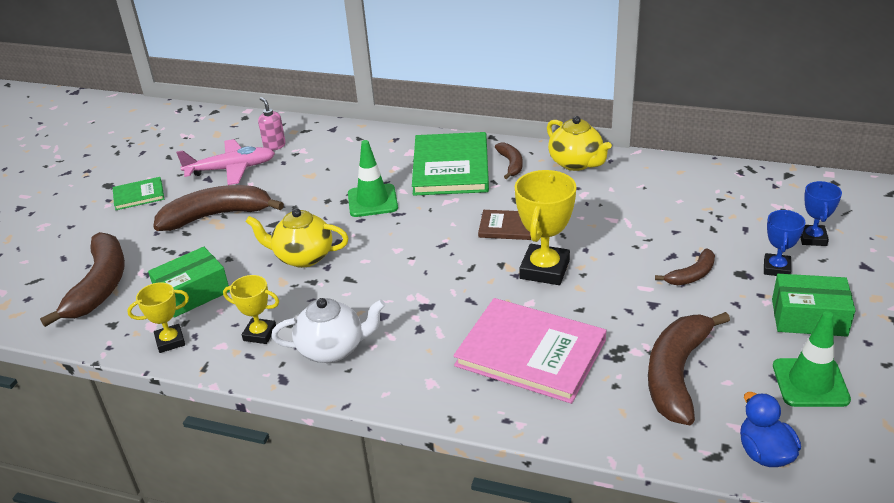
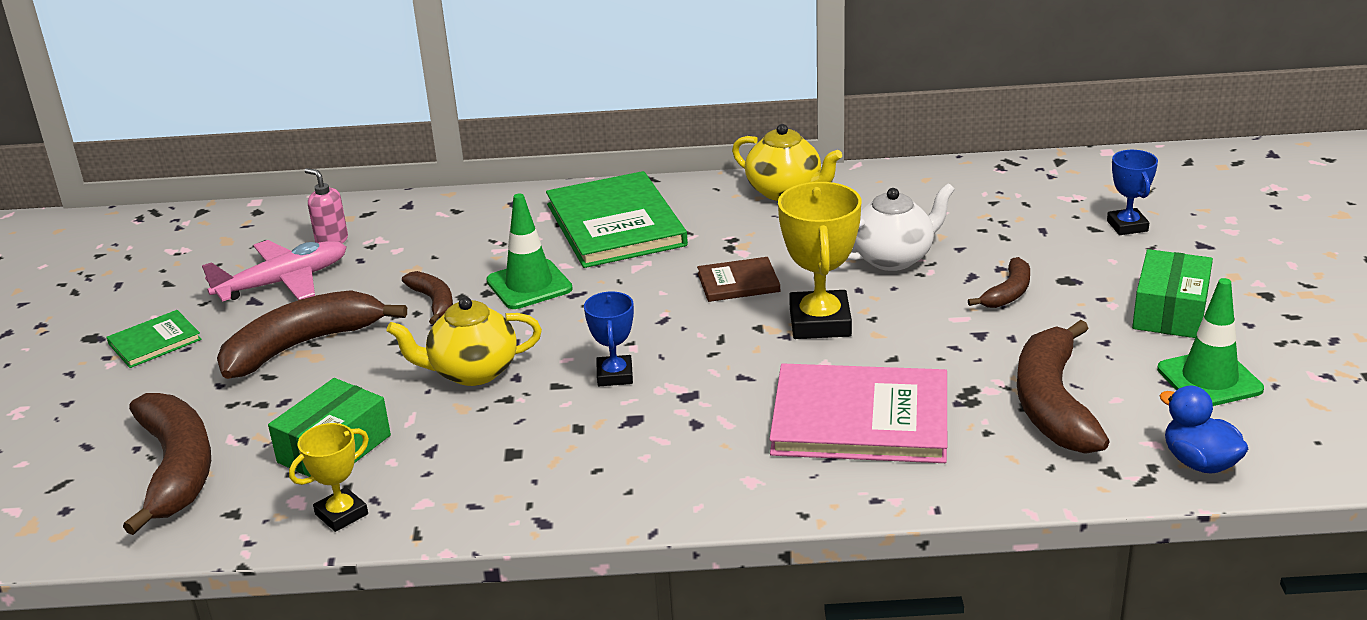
camera: 20 degrees left, 5 degrees down
(260, 334) = (472, 477): yellow trophy -> none
(332, 349) = (591, 472): white teapot -> white teapot (893, 258)
(511, 164) = (698, 207): brown banana -> brown banana (434, 302)
(776, 268) = (1104, 266): blue trophy -> blue trophy (614, 375)
(809, 317) = (1170, 311): green box -> green box turned 60 degrees counterclockwise

